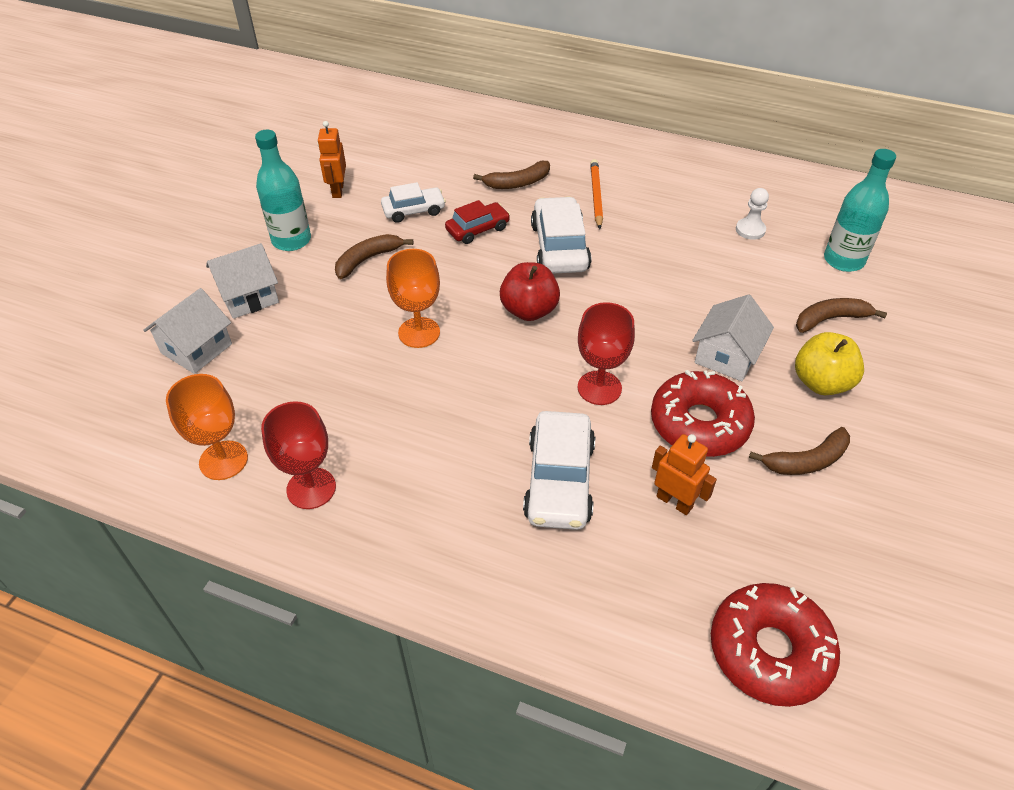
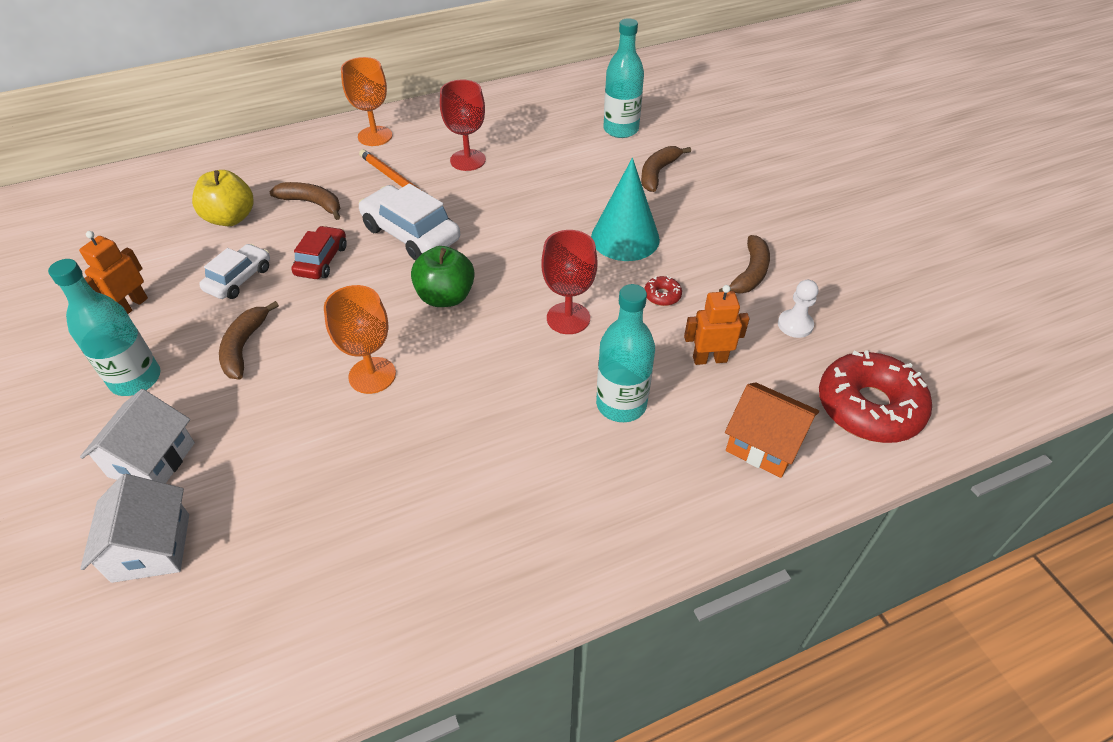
camera: 45 degrees left, 0 degrees up
(223, 460) = (317, 620): orange goblet -> orange goblet (375, 136)
(311, 488) = (434, 572): red goblet -> red goblet (468, 160)
(337, 190) = (132, 305): orange robot -> orange robot turned 75 degrees clockwise
(517, 183) = (312, 203): brown banana -> brown banana turned 90 degrees counterclockwise
(529, 310) = (445, 297): red apple -> green apple
(559, 480) = (621, 404): white car -> turquoise bottle
(634, 599) = (764, 444): none -> orange house
(699, 423) = (662, 295): red donut -> red donut, size x0.41
(726, 356) = (625, 238): white house -> turquoise cone
(750, 230) = (538, 142): white pawn -> white pawn (795, 325)
(821, 383) = (700, 217): yellow apple -> yellow apple (231, 218)

